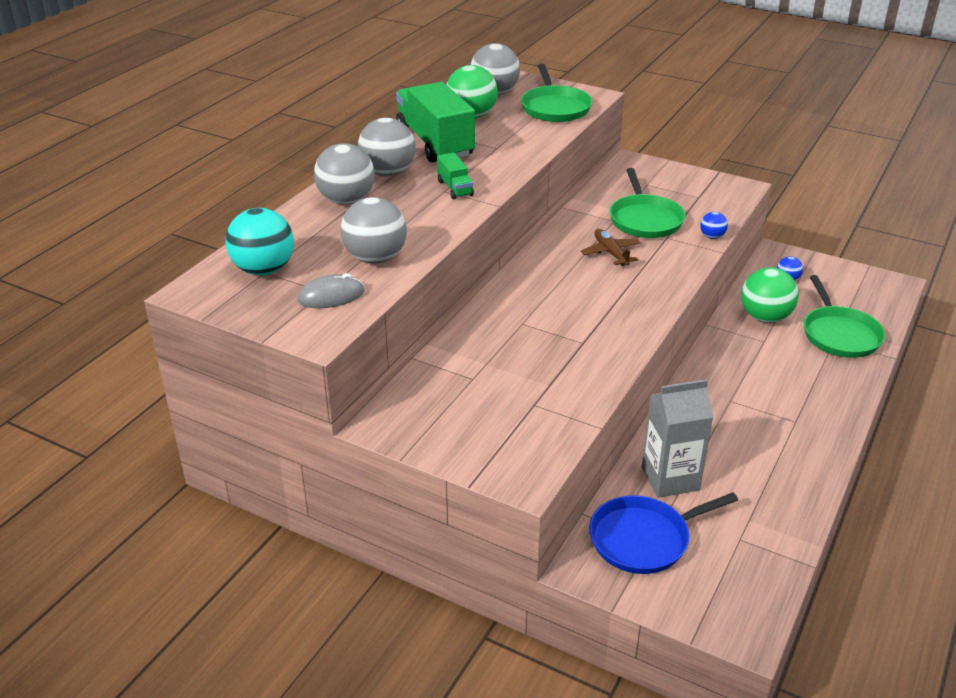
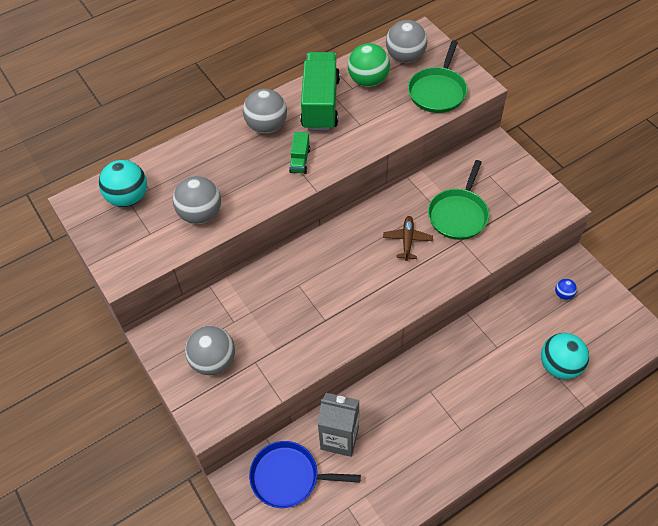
camera: 30 degrees right, 20 degrees up
(331, 296) = (151, 240): grey mouse -> none
(346, 200) = (221, 146): grey ball -> grey ball (213, 361)
(712, 236) = (495, 253): blue ball -> none
(765, 317) = (515, 325): green ball -> none
(839, 334) = (559, 366): green pan -> turquoise ball

